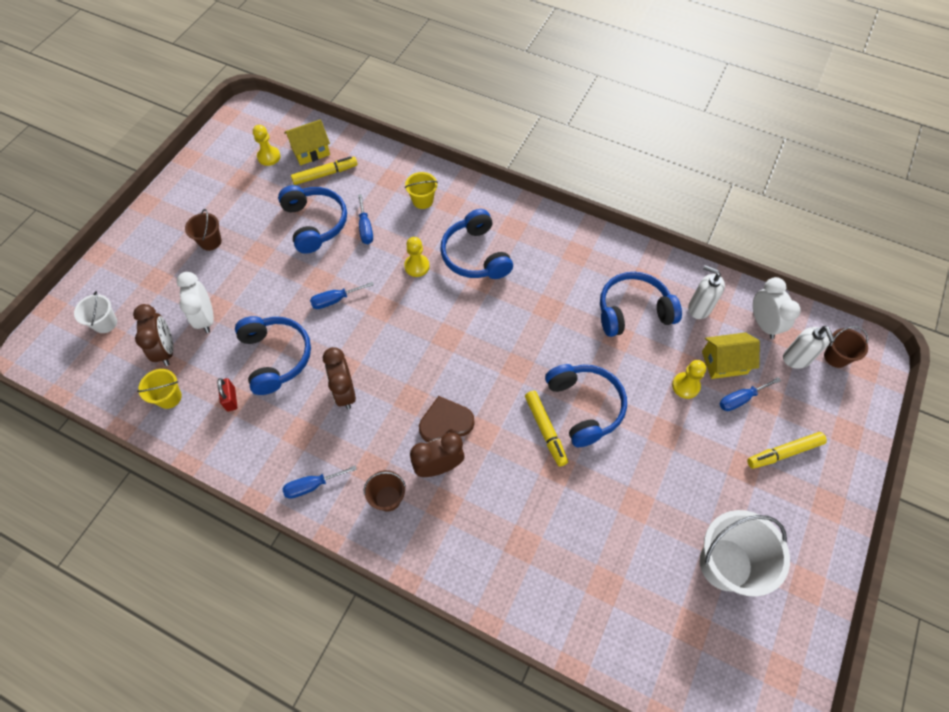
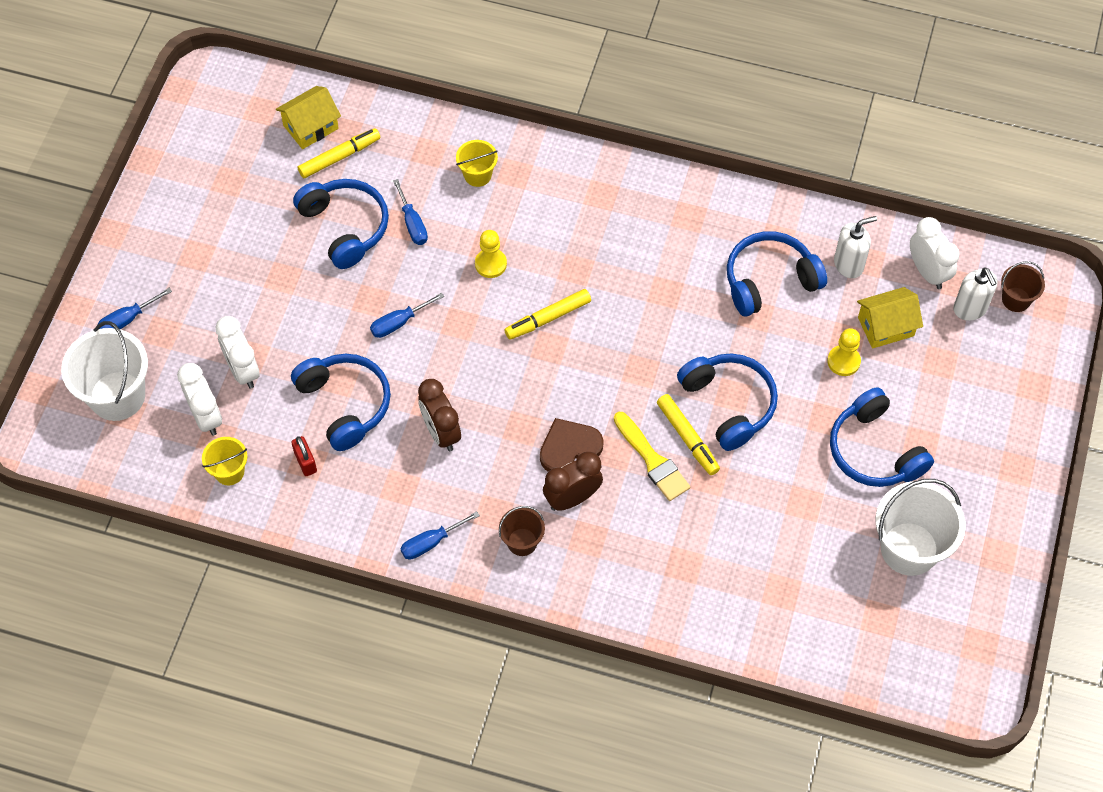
camera: 10 degrees left, 0 degrees up
(105, 323) = (117, 396): white bucket -> white bucket, size x1.91
(166, 350) = (206, 417): brown clock -> white clock
(210, 241) = (216, 271): brown bucket -> none
(269, 157) = (256, 143): yellow pawn -> none
(475, 255) = (561, 239): blue headphones -> blue headphones (874, 450)
(512, 444) = (652, 460): none -> yellow brush
(699, 308) = (849, 264): white soap dispenser -> white soap dispenser turned 135 degrees clockwise
(740, 399) = (909, 366): blue screwdriver -> blue screwdriver (127, 320)
(784, 452) = (963, 420): yellow marker -> yellow marker (548, 318)

